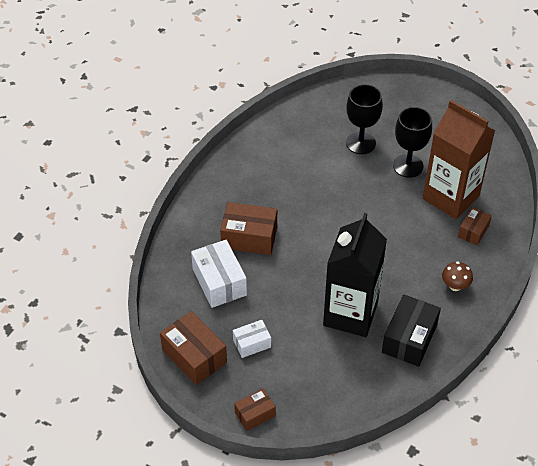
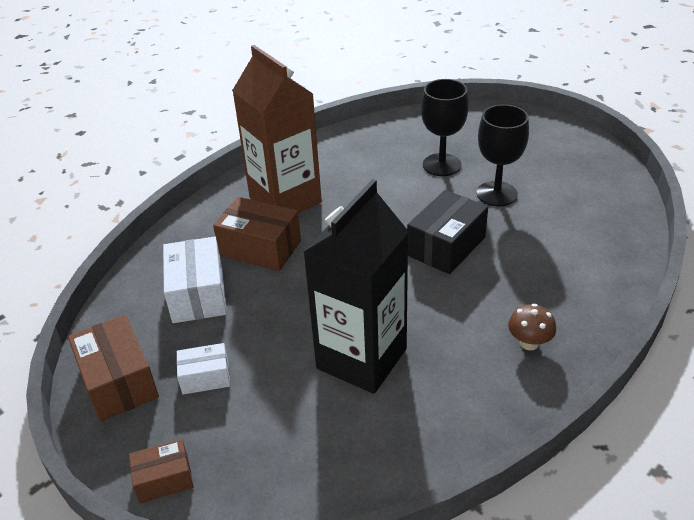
camera: 15 degrees right, 10 degrees down
(409, 339) = (440, 406): black box -> black box (446, 246)
(450, 197) = (547, 234): brown carton -> brown carton (285, 200)
(473, 231) = (571, 277): brown box -> none

